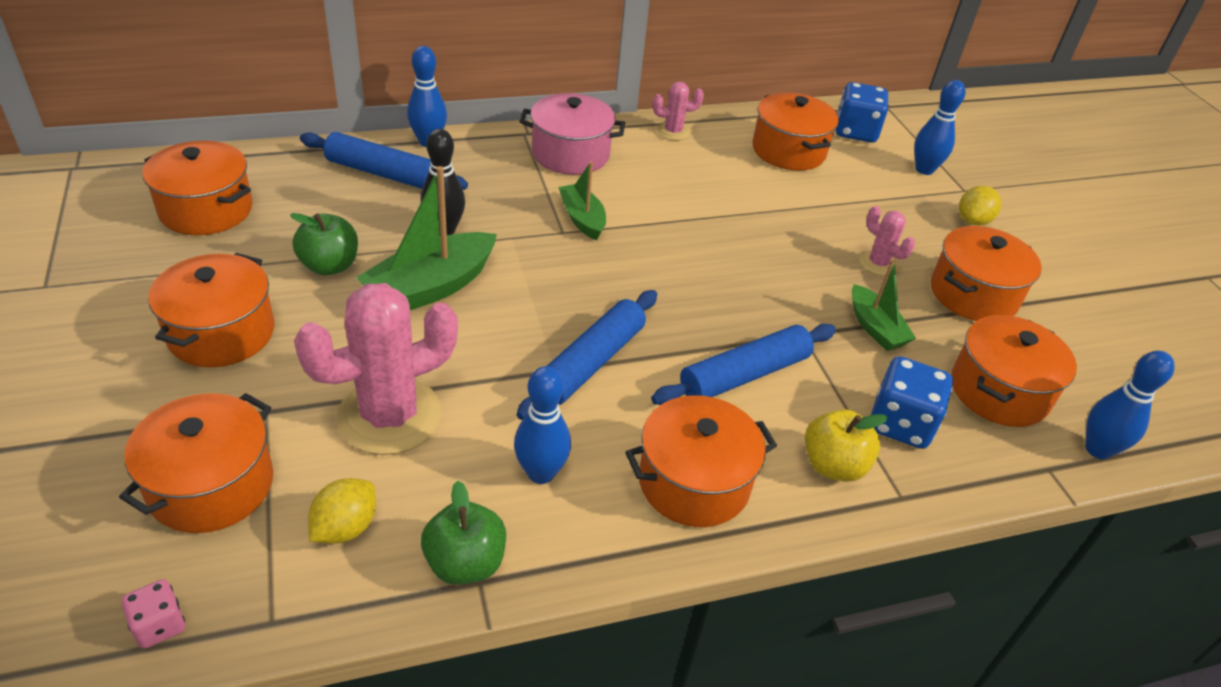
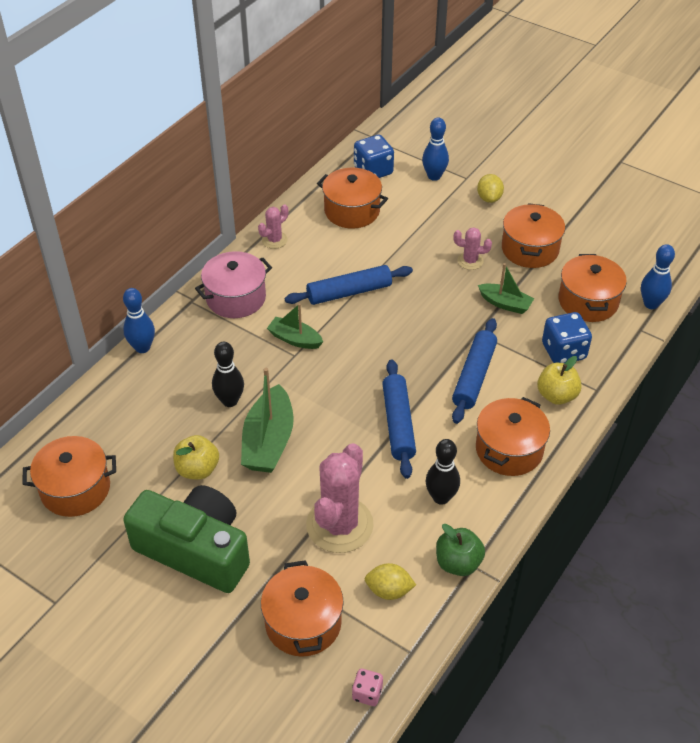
camera: 35 degrees left, 5 degrees up
(221, 333) = (195, 550): orange pot -> green camera
(330, 266) = (197, 469): green apple -> yellow apple
(345, 528) = (389, 590): yellow lemon -> yellow lemon turned 75 degrees counterclockwise
(383, 174) = (146, 389): blue rolling pin -> blue rolling pin (349, 292)
(541, 473) = (441, 497): blue bowling pin -> black bowling pin

